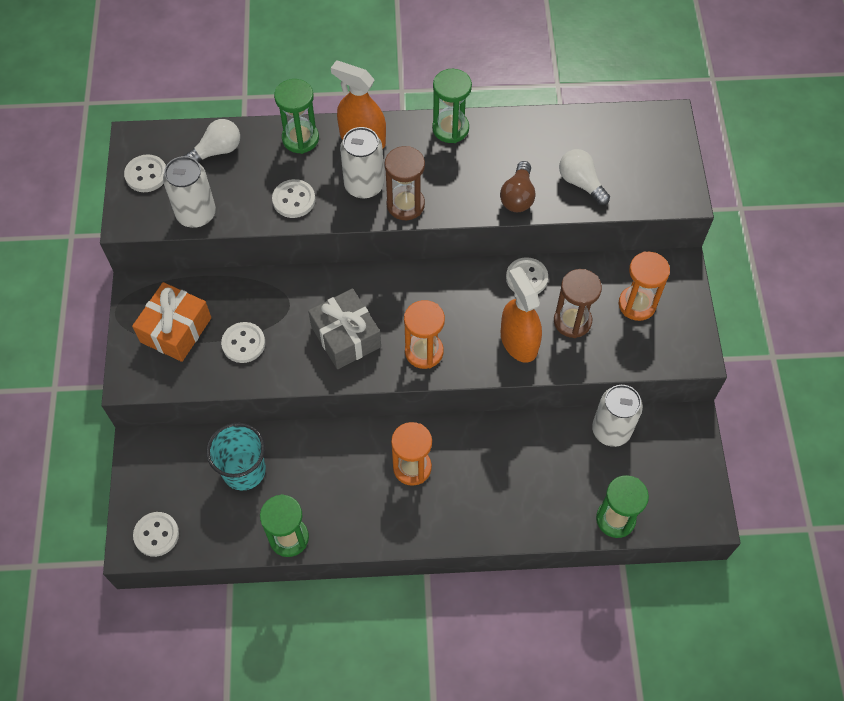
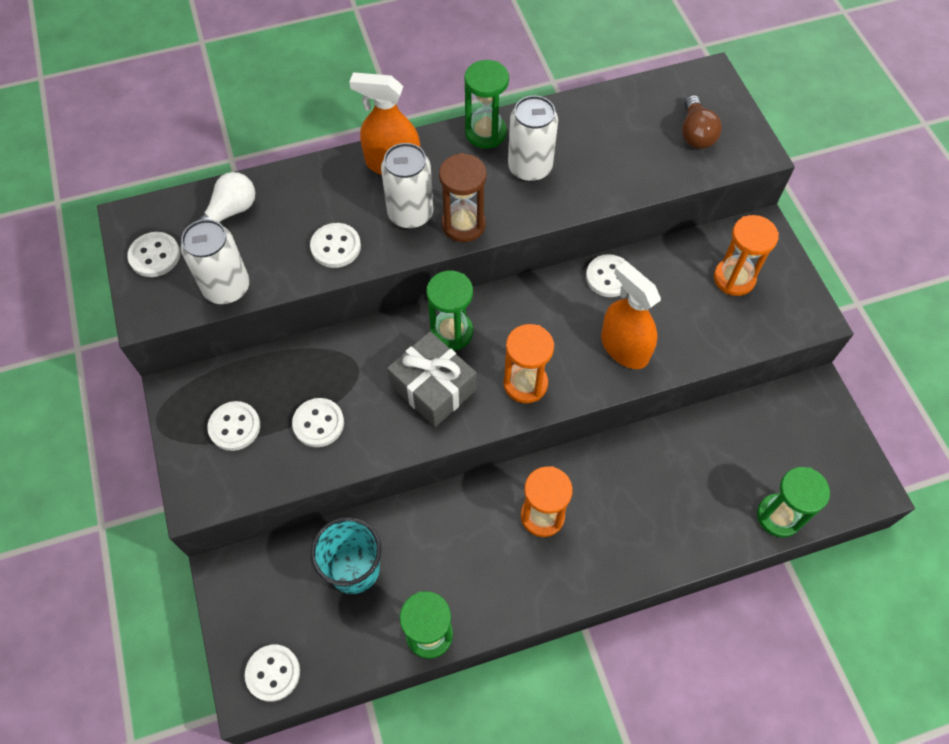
camera: 15 degrees left, 0 degrees up
(176, 330) = (234, 427): orange gift -> white button
(300, 138) = (322, 178): green hourglass -> green hourglass (451, 332)
(518, 196) = (583, 189): brown light bulb -> brown light bulb (695, 133)
(572, 321) = (673, 312): brown hourglass -> none
(581, 183) = (644, 160): white light bulb -> none
(611, 430) = (740, 420): white can -> white can (530, 167)

